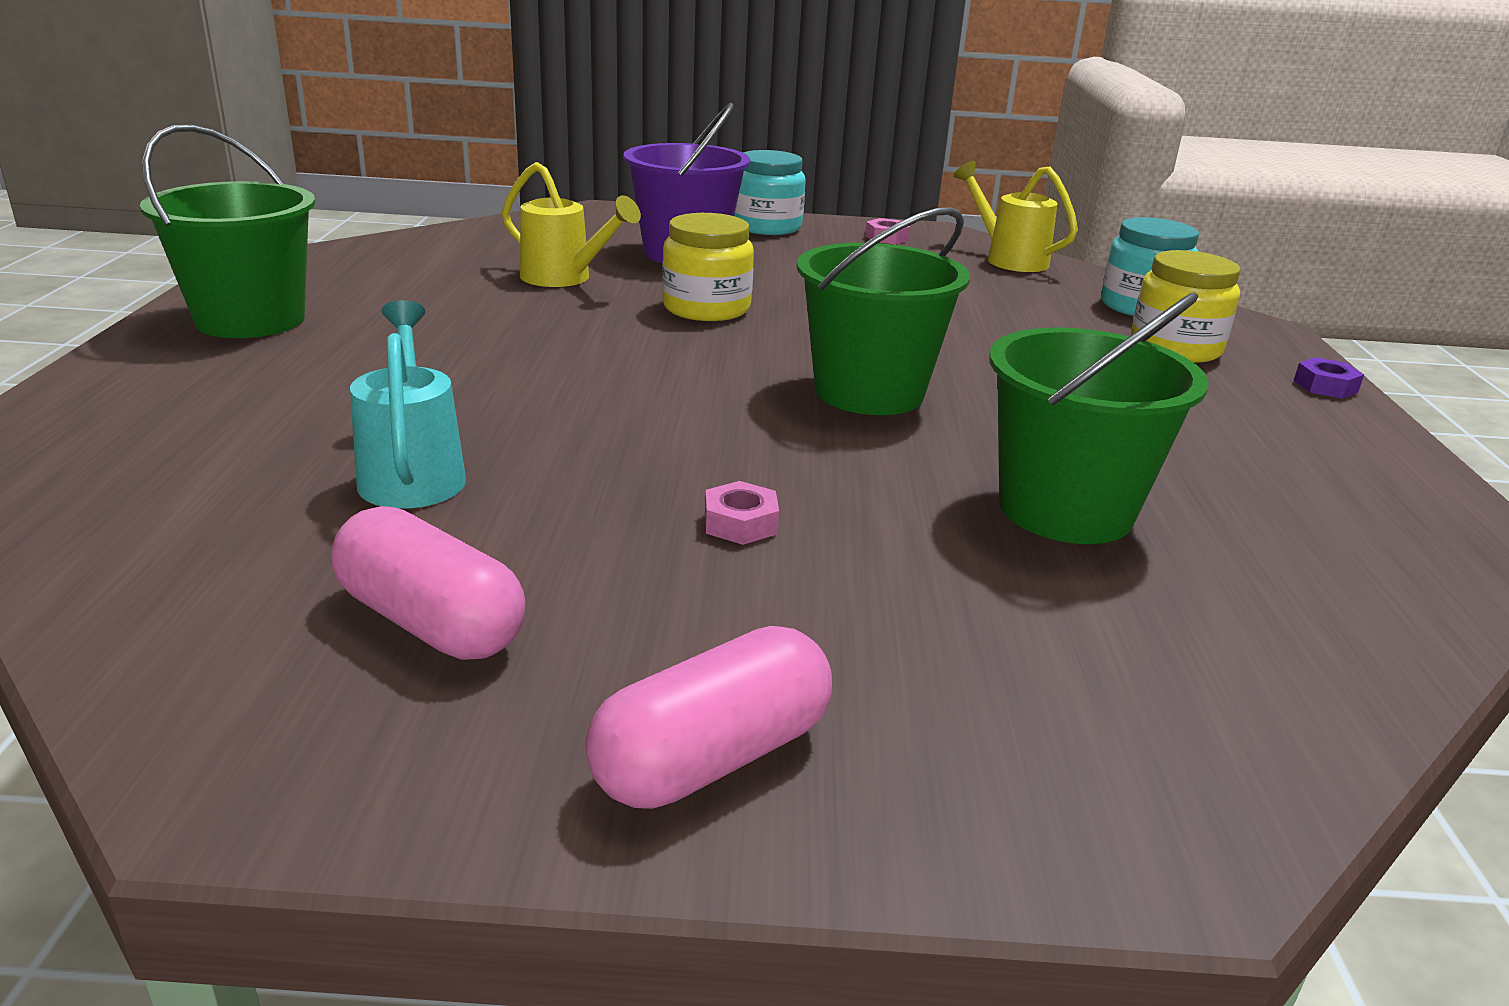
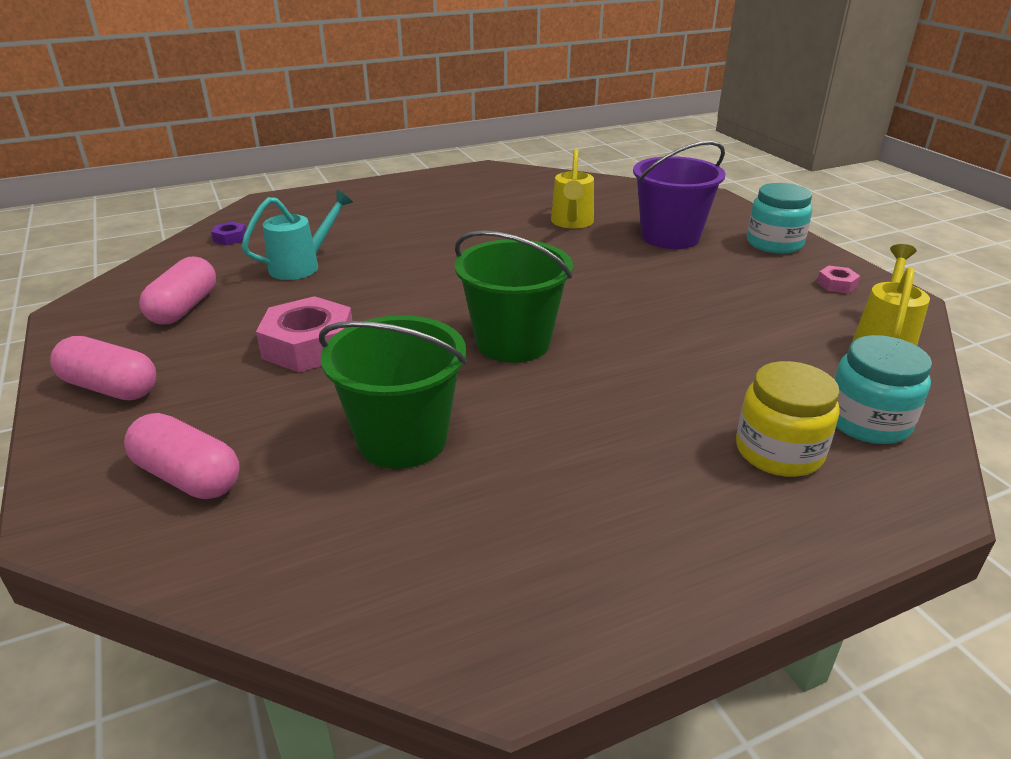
camera: 65 degrees right, 5 degrees up
(250, 320) = (422, 189): green bucket -> none
(706, 308) = (583, 267): yellow jar -> none
(740, 523) = (309, 346): pink nut -> pink nut, size x2.18
(1089, 697) = (188, 476): none -> pink capsule
(1325, 386) = (800, 551): purple nut -> purple nut (230, 238)

